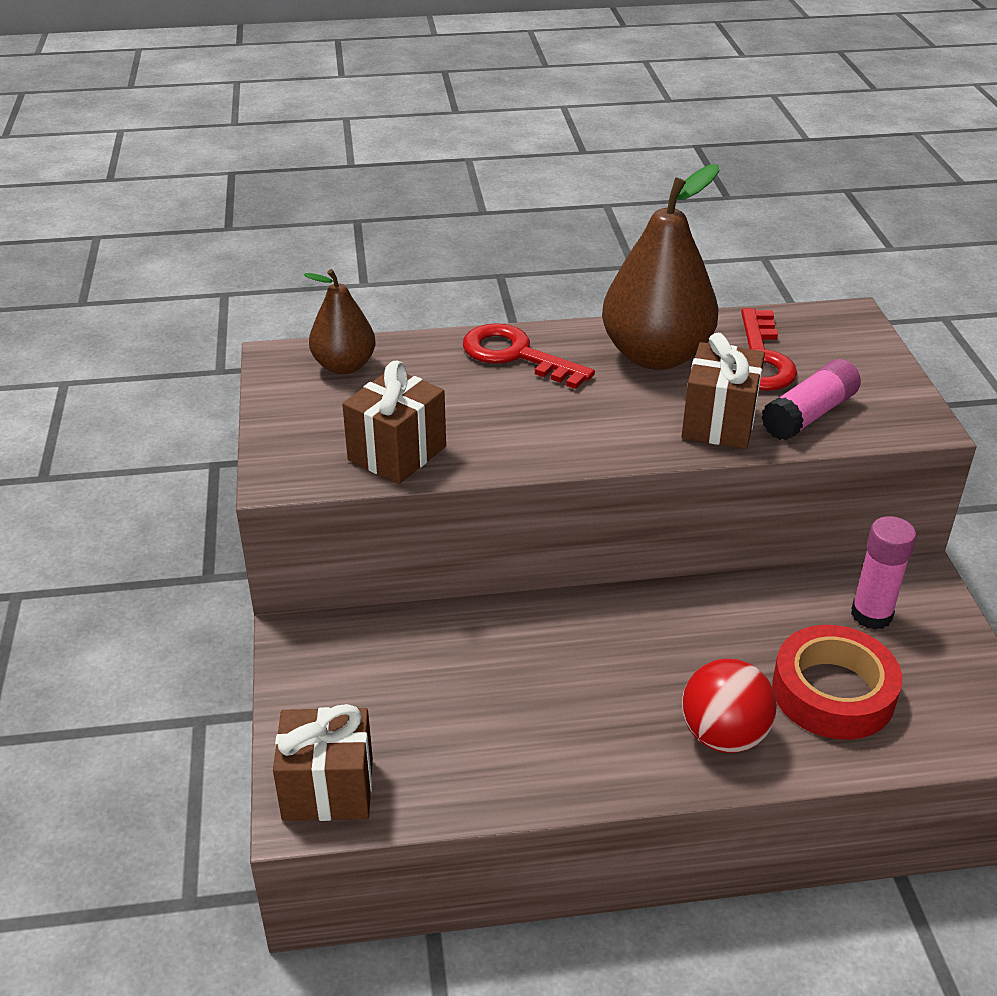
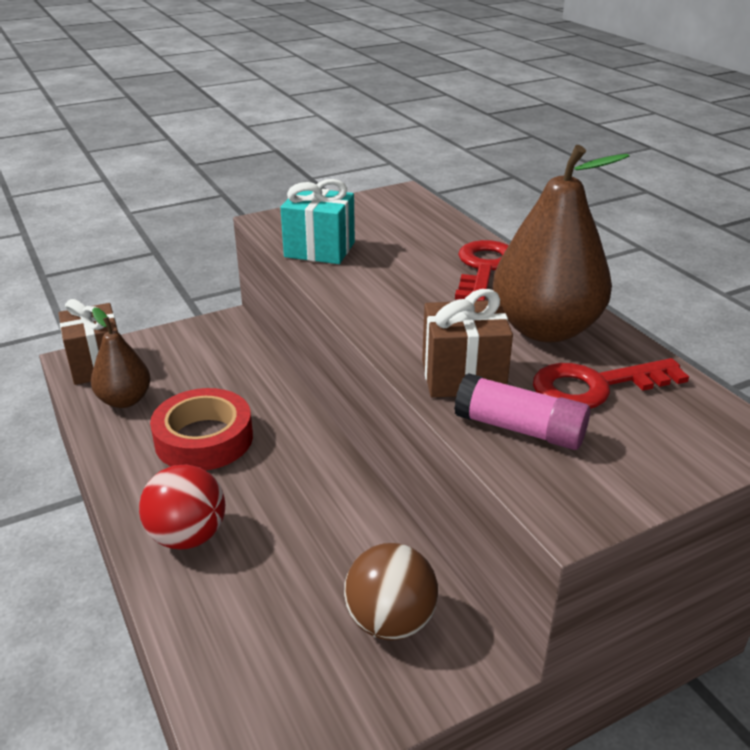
camera: 70 degrees right, 5 degrees down
(344, 366) = (411, 213): brown pear -> brown pear (125, 400)
(397, 453) = (319, 250): brown gift -> turquoise gift
(833, 692) = (264, 603): red tape -> red tape (204, 439)
(871, 615) = (390, 621): pink glue stick -> brown ball

